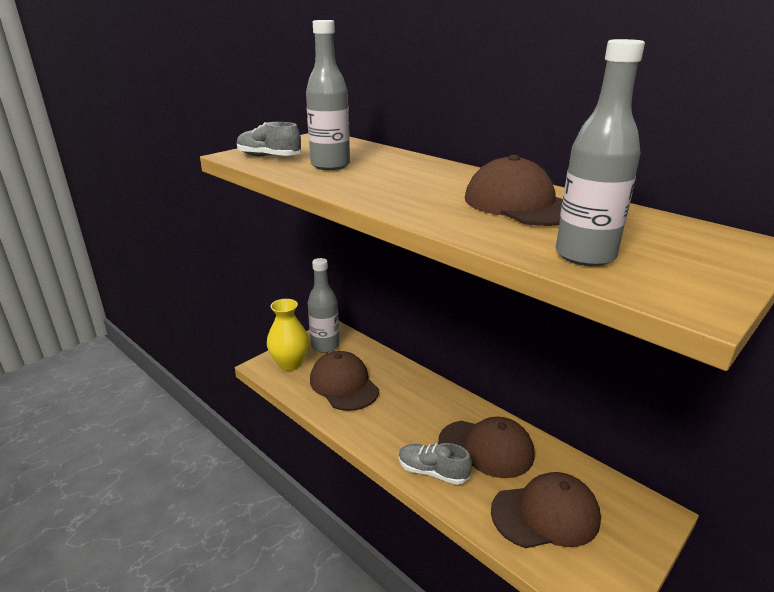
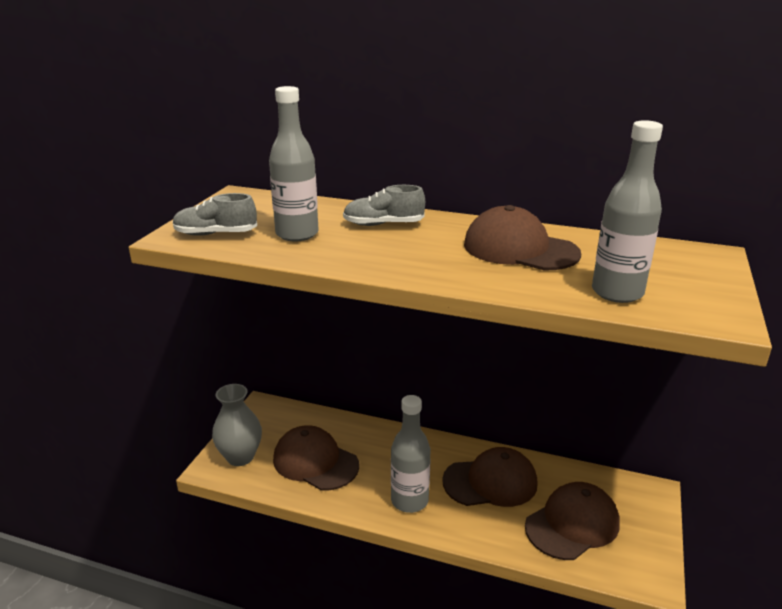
camera: 25 degrees left, 0 degrees up
(290, 364) = (240, 457): yellow vase -> grey vase
(325, 346) = (266, 425): grey bottle -> grey bottle (409, 501)
(432, 472) = (457, 521): grey shoe -> grey shoe (383, 224)

